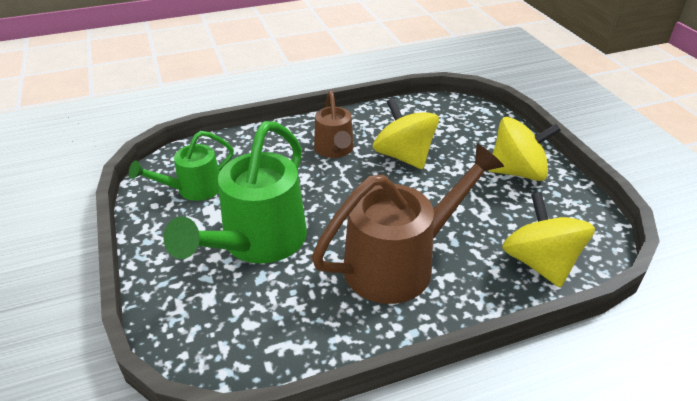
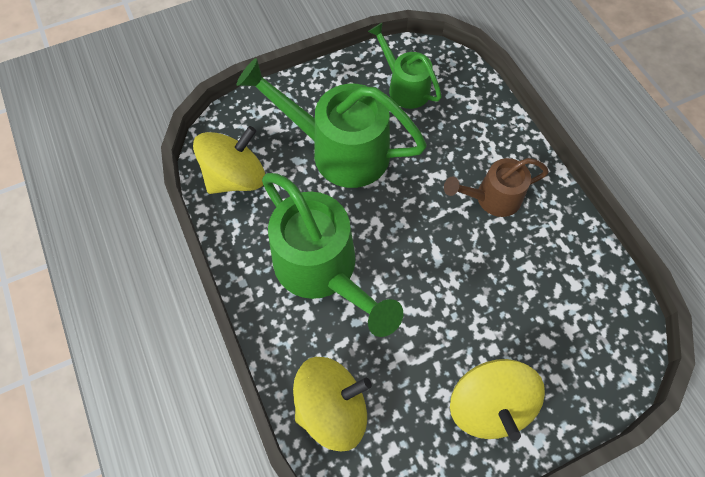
camera: 85 degrees right, 25 degrees up
(401, 262) = (323, 271): brown watering can -> green watering can
(404, 156) = (495, 271): yellow spinning top -> yellow spinning top (236, 177)

